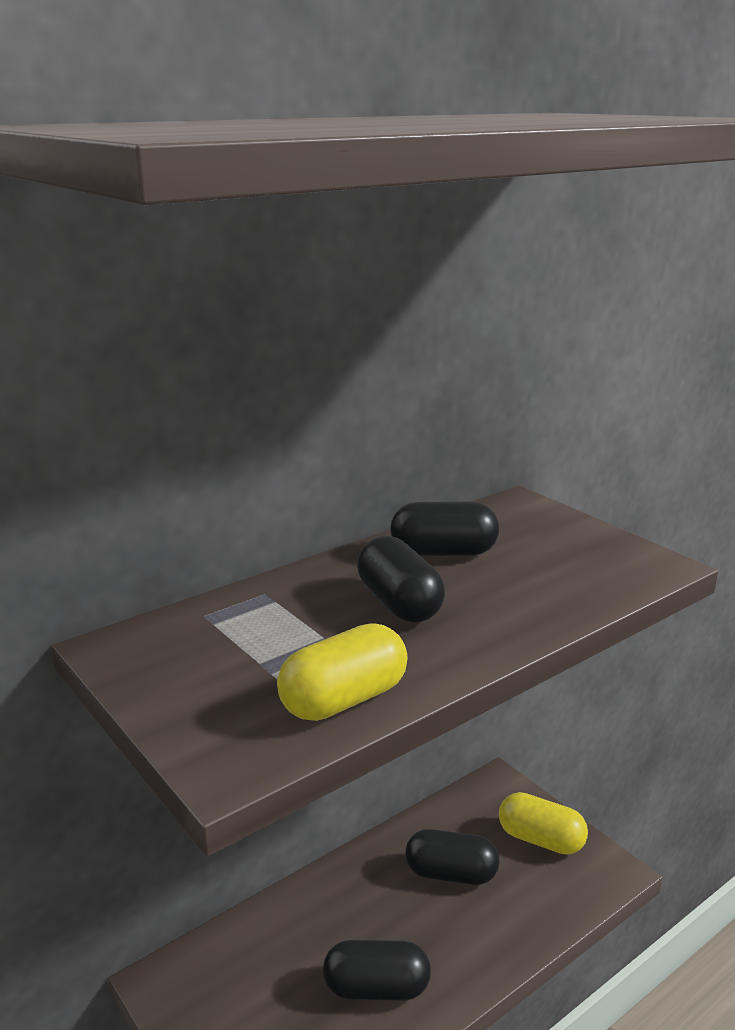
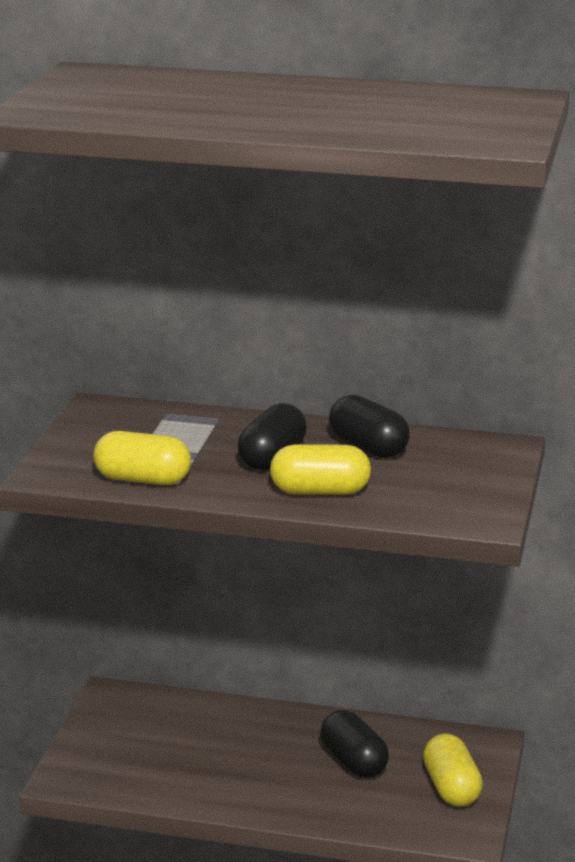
camera: 50 degrees right, 0 degrees up
(376, 988) = (211, 775): black capsule -> none
(509, 611) = (320, 492): none -> yellow capsule

